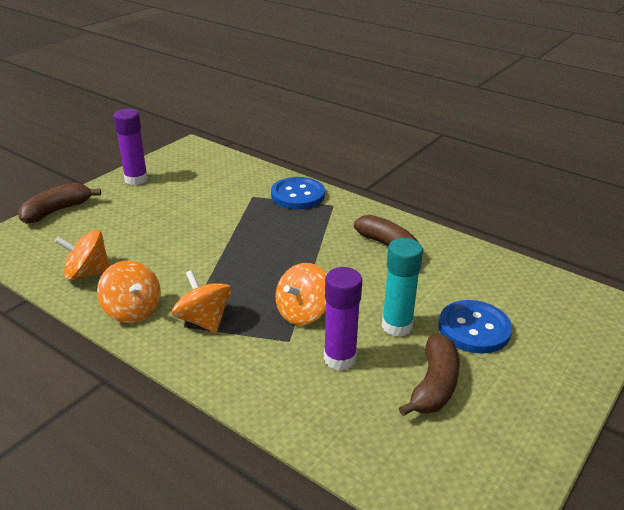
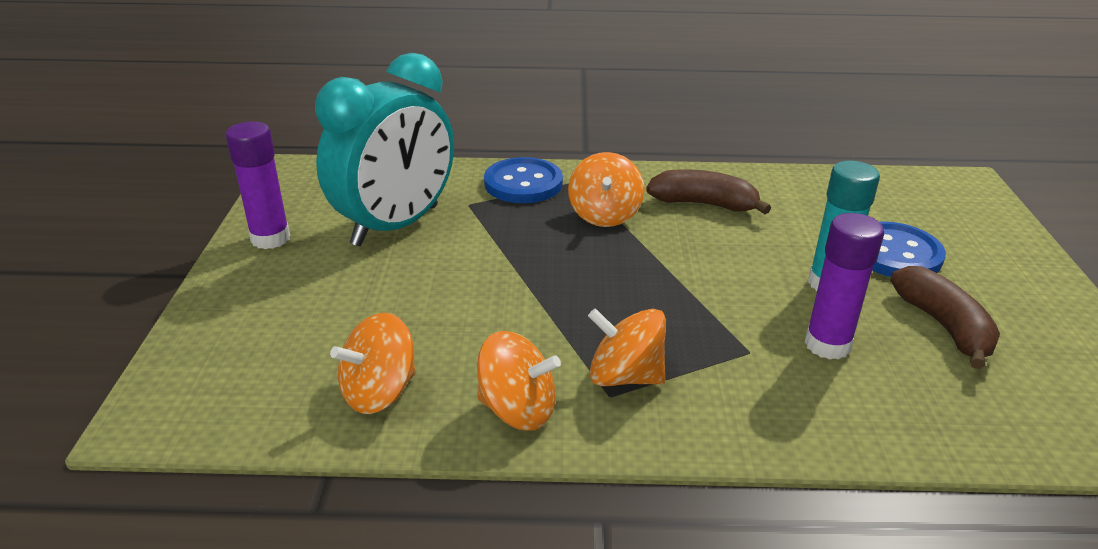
camera: 35 degrees left, 0 degrees up
(56, 211) = (199, 327): brown banana -> none
(200, 194) = (396, 226): none -> turquoise clock
(302, 313) = (720, 313): orange spinning top -> orange spinning top (604, 215)

